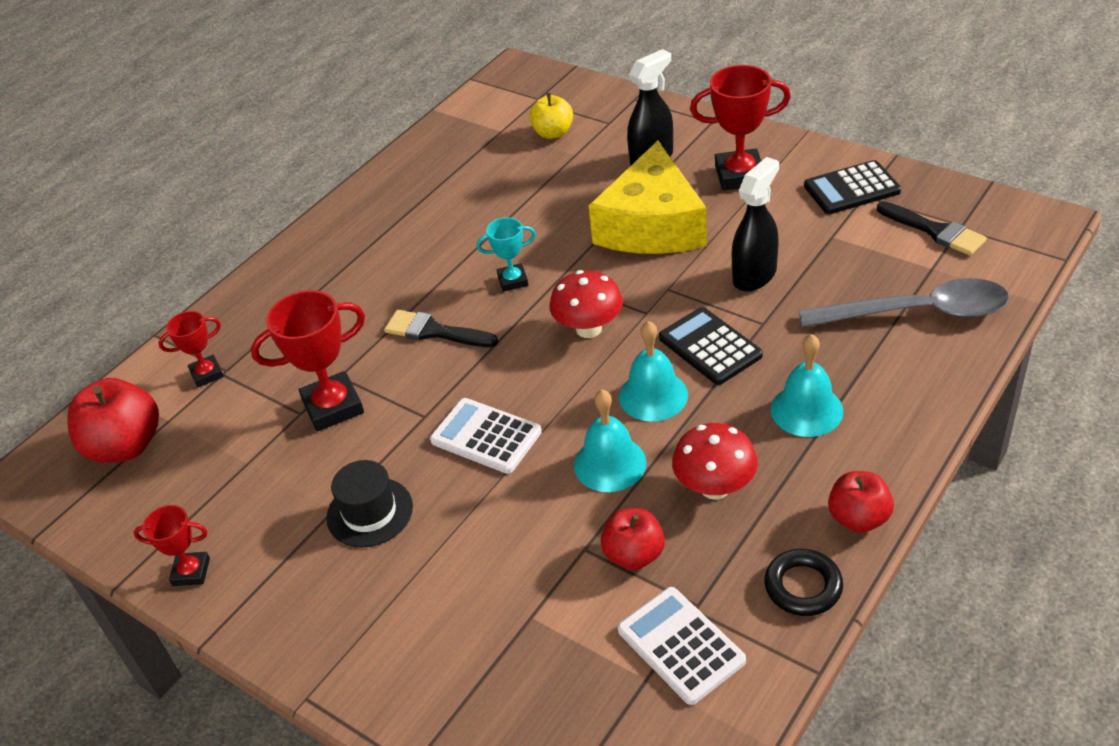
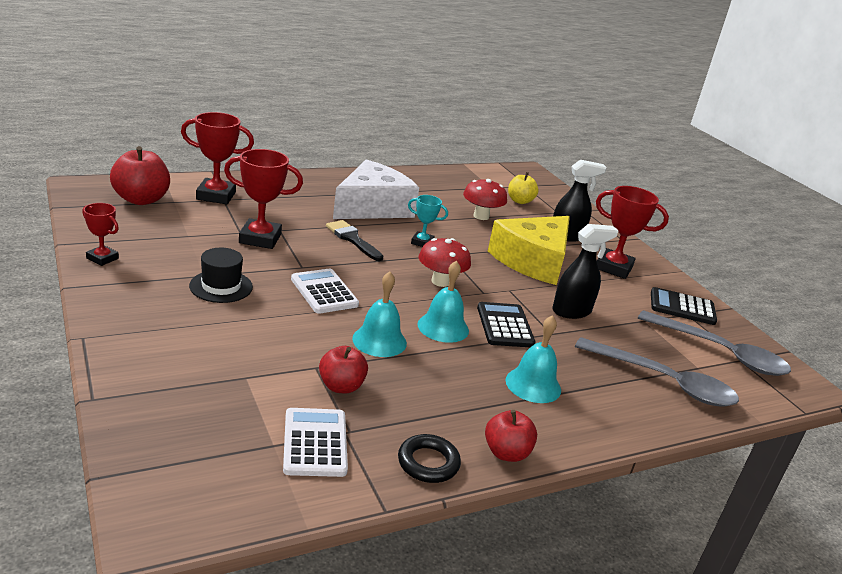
camera: 20 degrees right, 15 degrees down
(207, 374) = (216, 196): red trophy -> red trophy, size x1.75
(404, 261) = (372, 207): none -> white cheese
(715, 487) = (429, 386): red mushroom -> red mushroom (481, 216)
(935, 231) = (720, 352): black brush -> grey spoon

